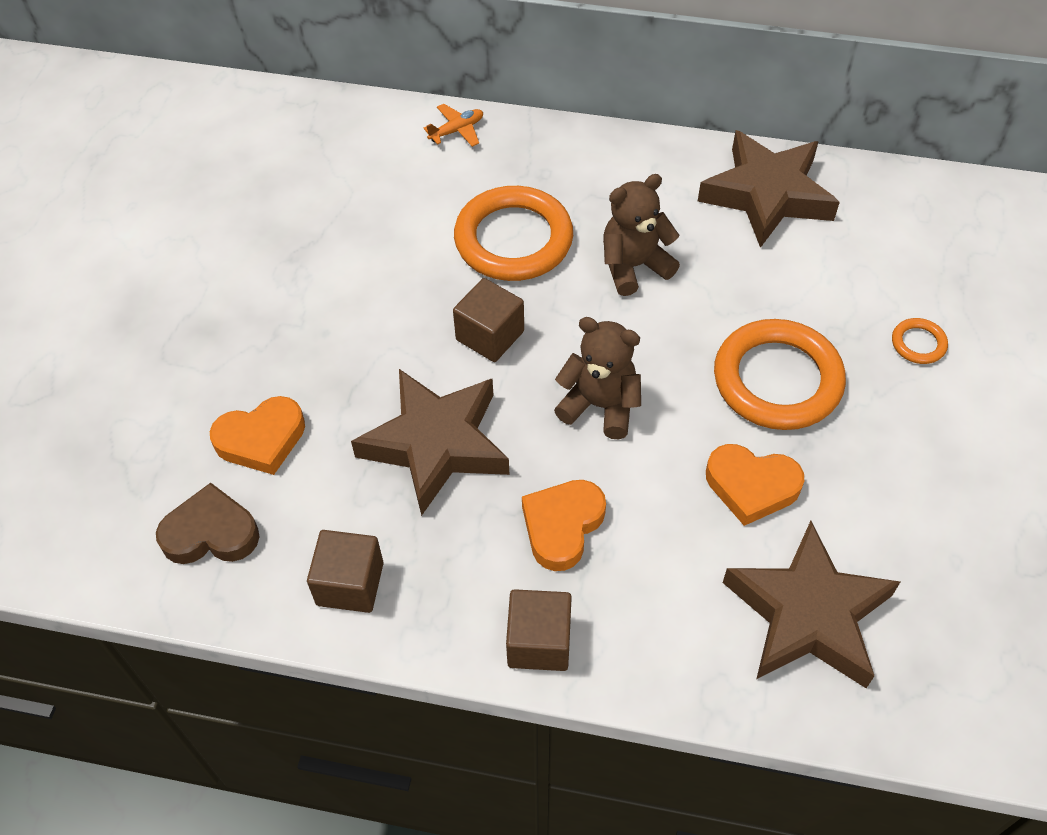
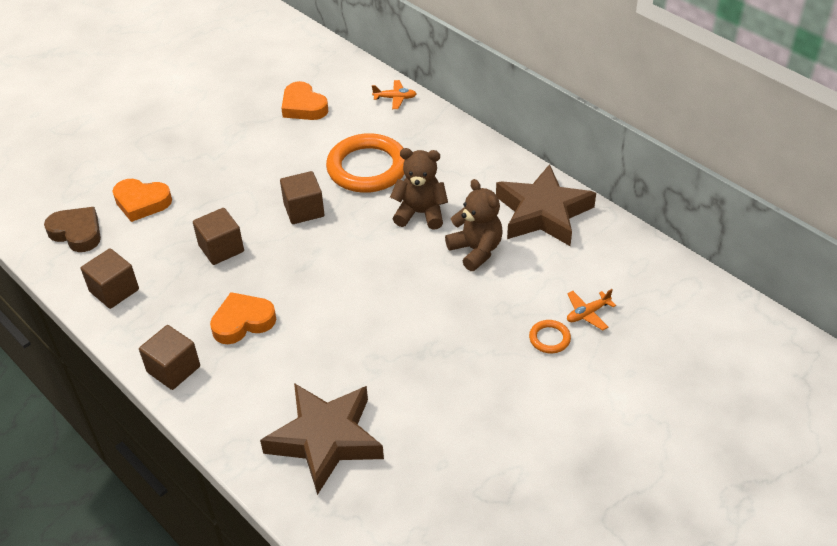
camera: 35 degrees right, 10 degrees down
(436, 444) = (221, 248): brown star -> brown cube
(600, 405) = (325, 274): brown teddy bear -> brown teddy bear (476, 250)
(751, 486) = (364, 359): orange heart -> orange heart (303, 106)
(777, 380) = (440, 313): orange ring -> none
(927, 291) = (587, 313): none -> orange plane

